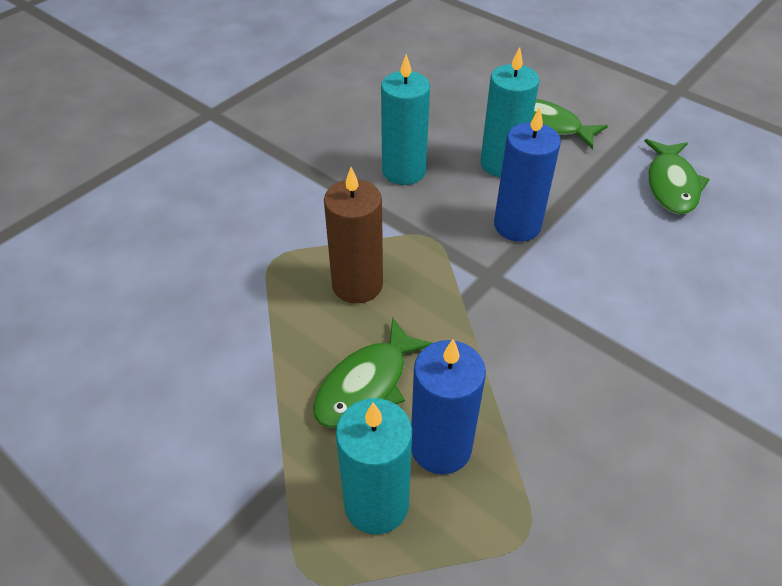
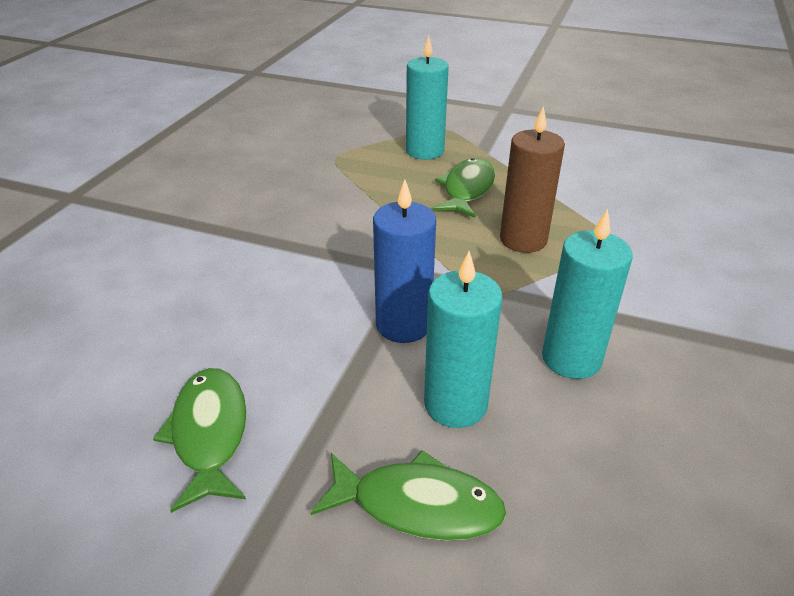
camera: 160 degrees right, 10 degrees down
(441, 447) = (400, 175): blue candle -> none

